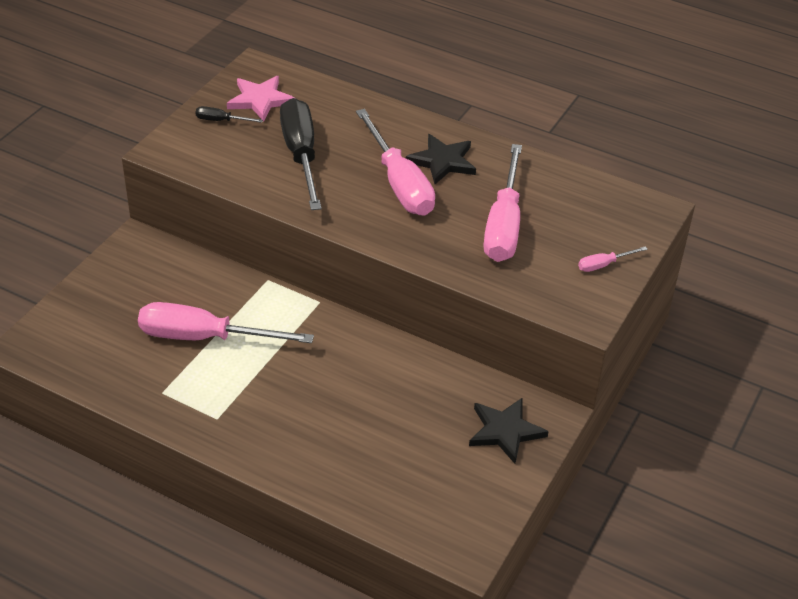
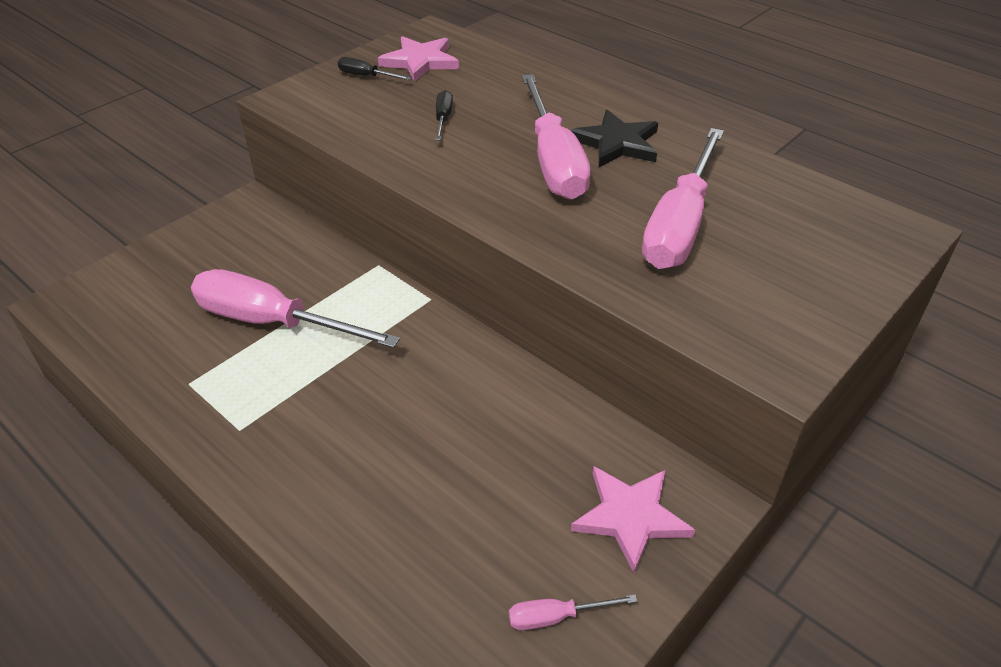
camera: 15 degrees right, 0 degrees up
(301, 155) = (443, 119): black screwdriver -> black screwdriver, size x0.42
(505, 431) = (630, 517): black star -> pink star
(603, 265) = (817, 294): pink screwdriver -> pink screwdriver (556, 617)

